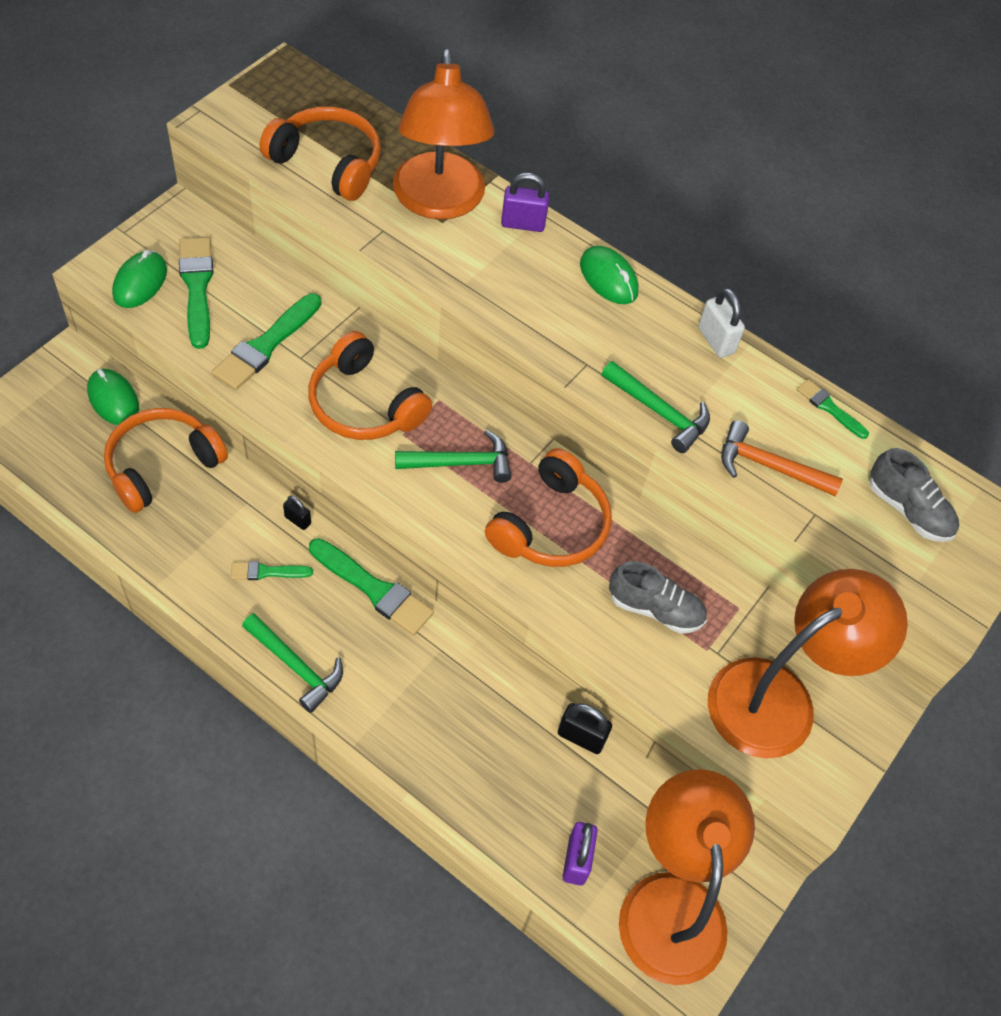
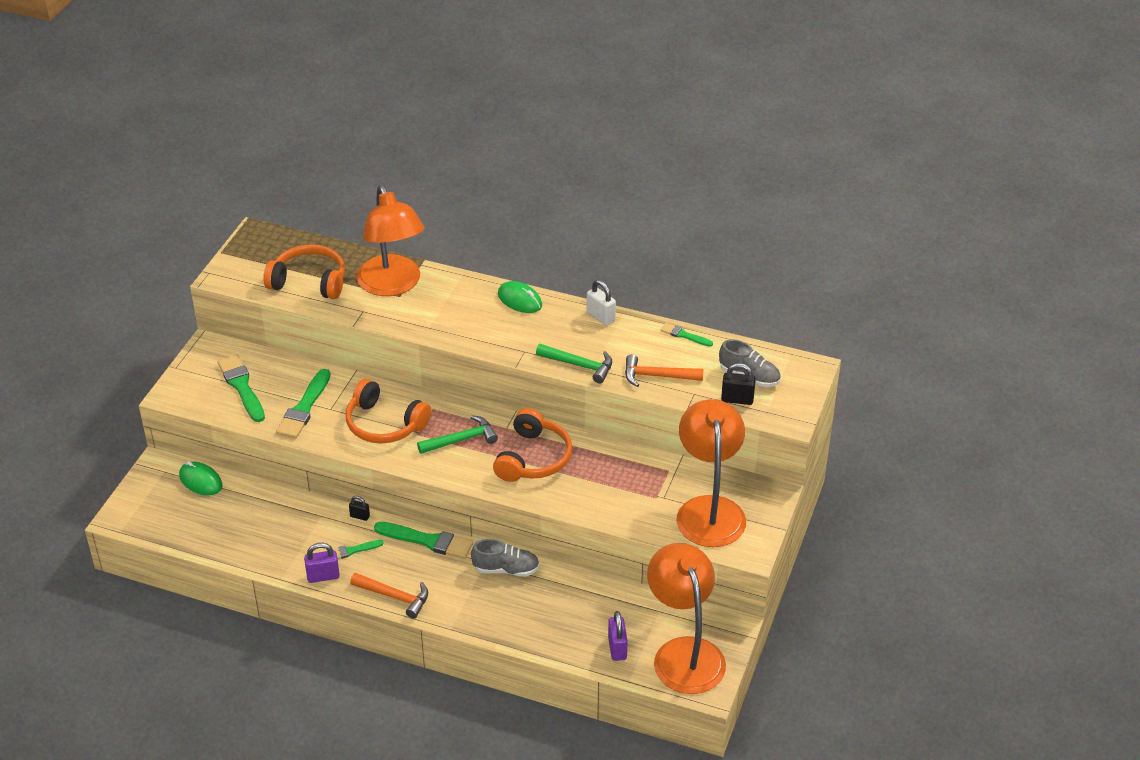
camera: 10 degrees left, 15 degrees down
(140, 282) = (201, 394): green mouse -> none
(162, 465) = (253, 510): orange headphones -> none
(296, 666) = (394, 597): green hammer -> orange hammer
(523, 224) = (452, 283): purple padlock -> purple padlock (323, 576)
(581, 737) = (596, 584): black padlock -> black padlock (737, 399)
(655, 609) = (616, 485): grey shoe -> grey shoe (506, 569)
(779, 697) = (709, 510): orange lamp -> orange lamp turned 45 degrees counterclockwise

